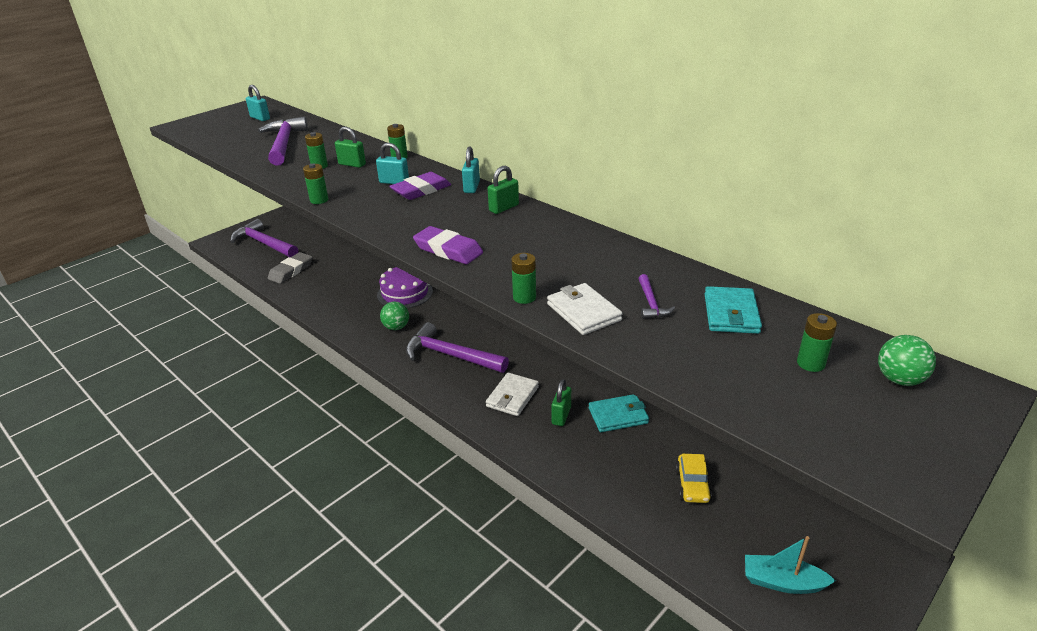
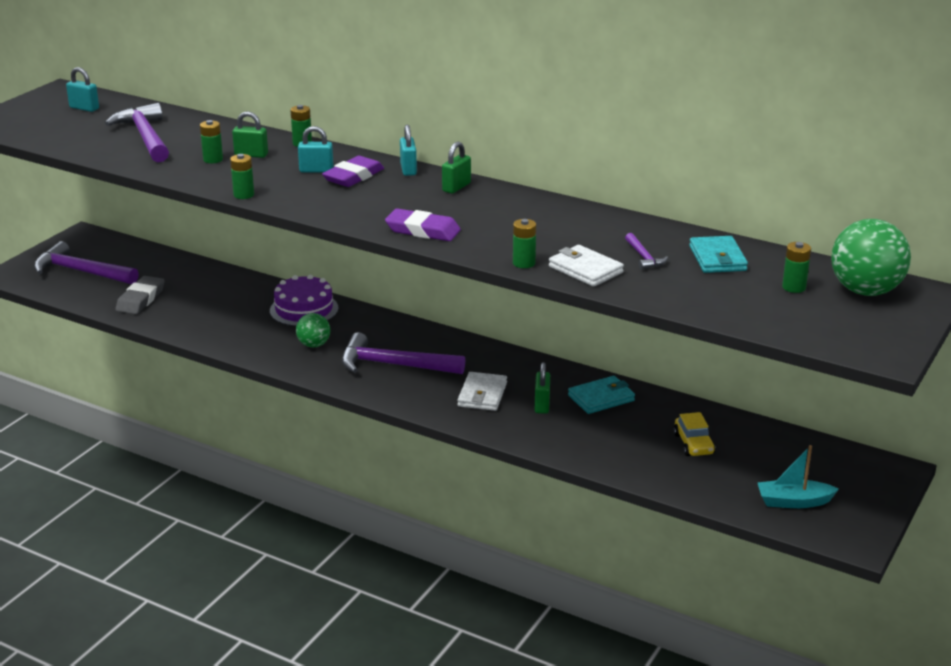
camera: 15 degrees left, 5 degrees down
(899, 379) = (865, 291): green ball -> green ball, size x1.80

